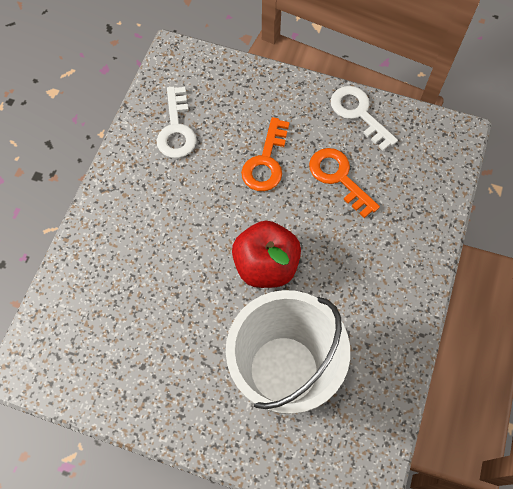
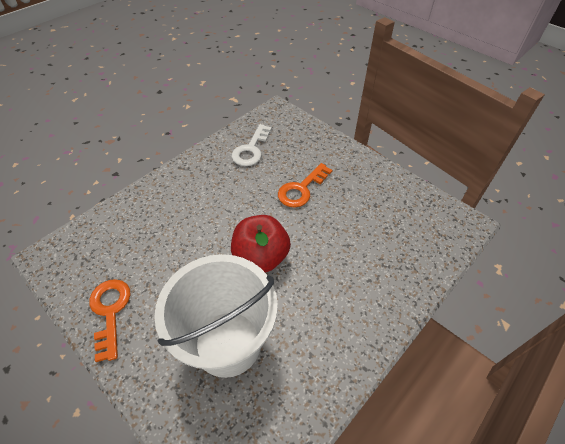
camera: 25 degrees right, 15 degrees down
(339, 178) = (352, 219): orange key -> orange key (110, 312)
(359, 113) = (389, 183): white key -> none

